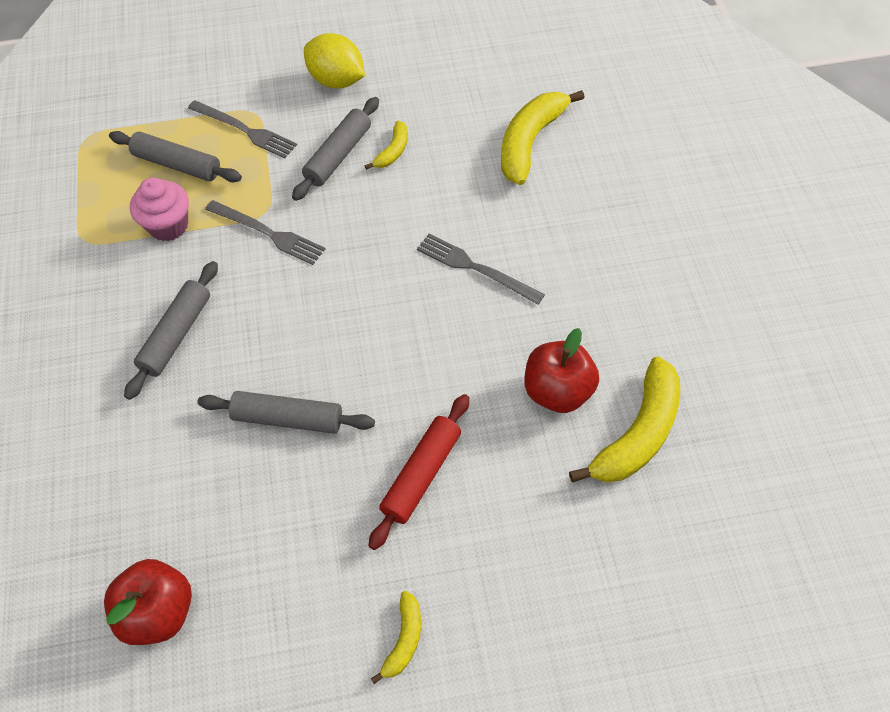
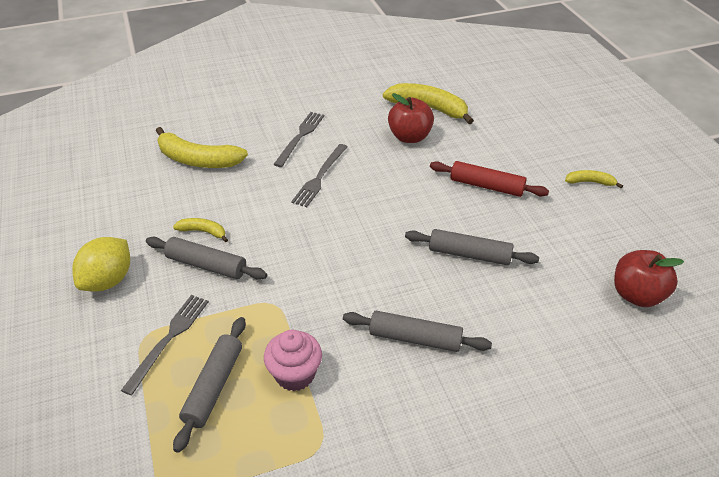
camera: 100 degrees left, 15 degrees down
(268, 233) = (298, 297): grey fork -> grey fork (300, 137)
(288, 418) = (469, 254): grey rolling pin -> grey rolling pin turned 75 degrees counterclockwise

